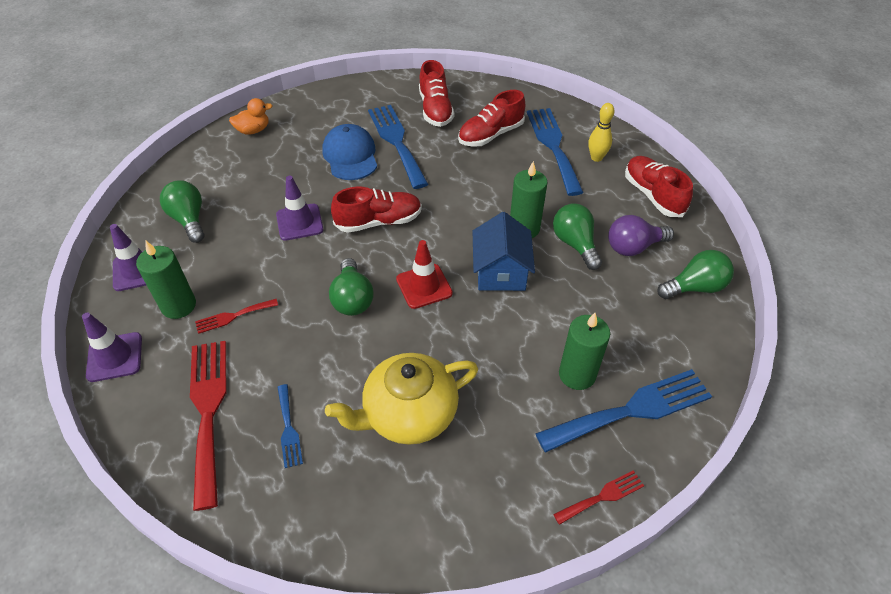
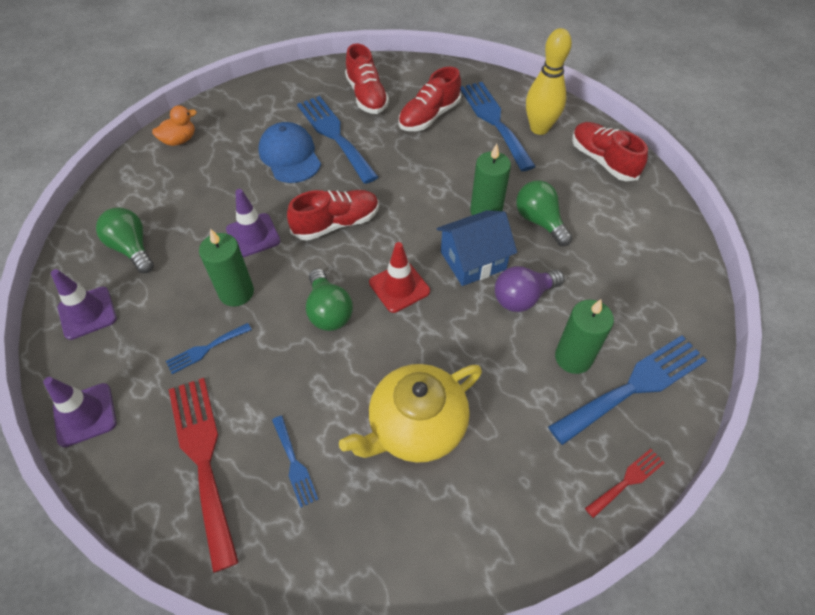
camera: 10 degrees left, 5 degrees up
(178, 306) = (143, 346): green candle -> green candle (236, 292)
(233, 316) = (205, 349): red fork -> blue fork
(500, 272) = (473, 260): blue house -> blue house turned 75 degrees clockwise
(596, 158) = (539, 128): yellow bowling pin -> yellow bowling pin, size x1.64
(633, 247) = (597, 217): purple light bulb -> purple light bulb (523, 297)
(695, 287) = (664, 250): green light bulb -> none

